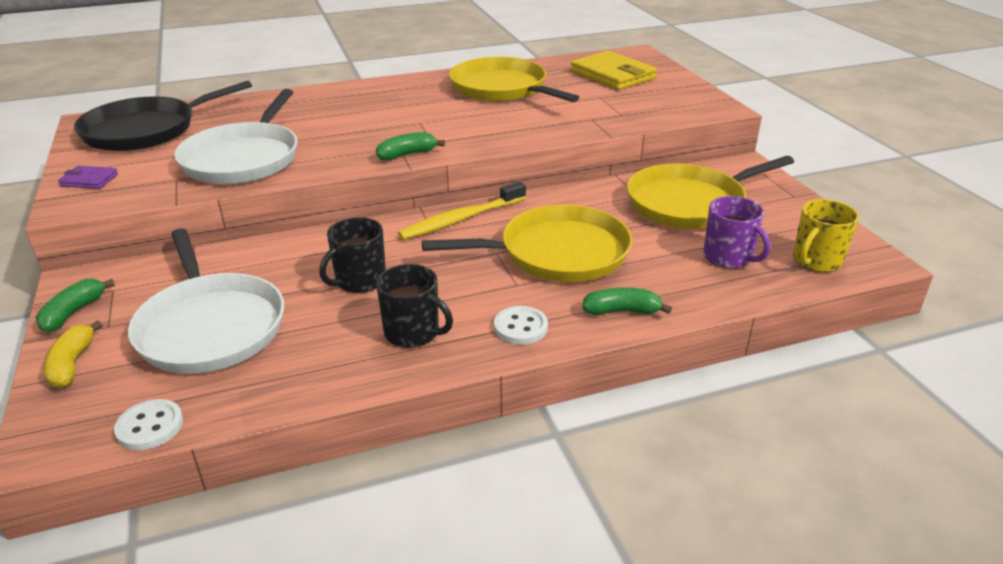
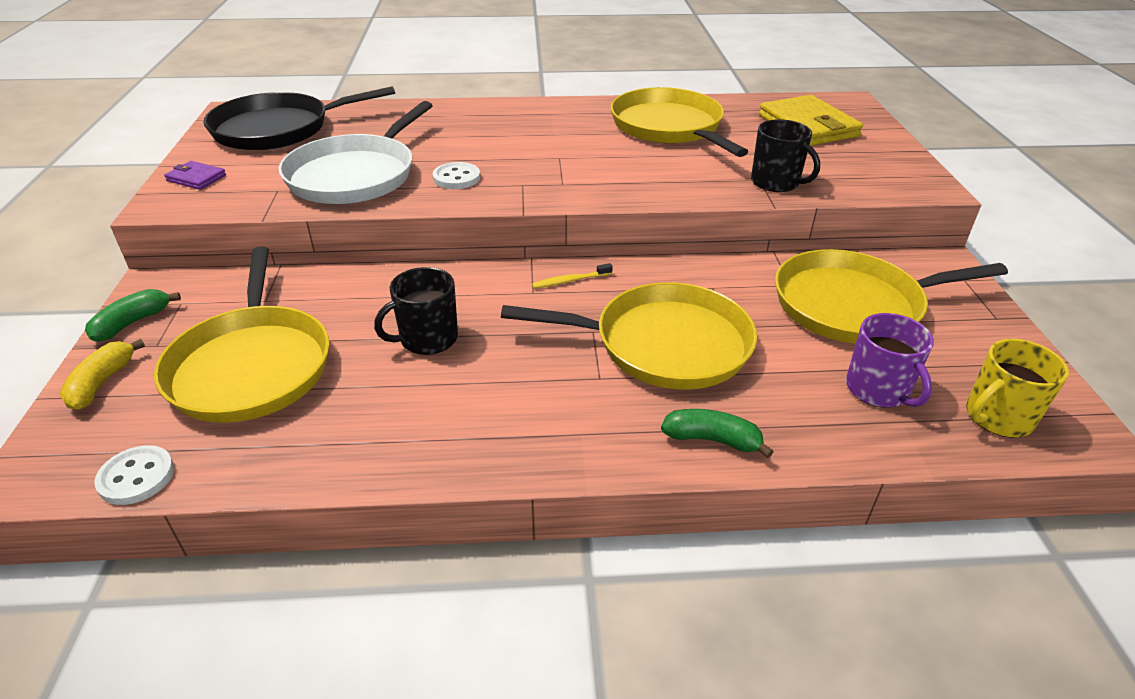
camera: 15 degrees right, 5 degrees up
(210, 326) = (251, 365): white pan -> yellow pan
(407, 154) = (527, 195): green banana -> none
(413, 332) = (456, 418): black mug -> black mug (776, 182)
(461, 219) = (570, 281): yellow toothbrush -> yellow toothbrush, size x0.50
(520, 327) = (581, 436): white button -> white button (456, 178)

